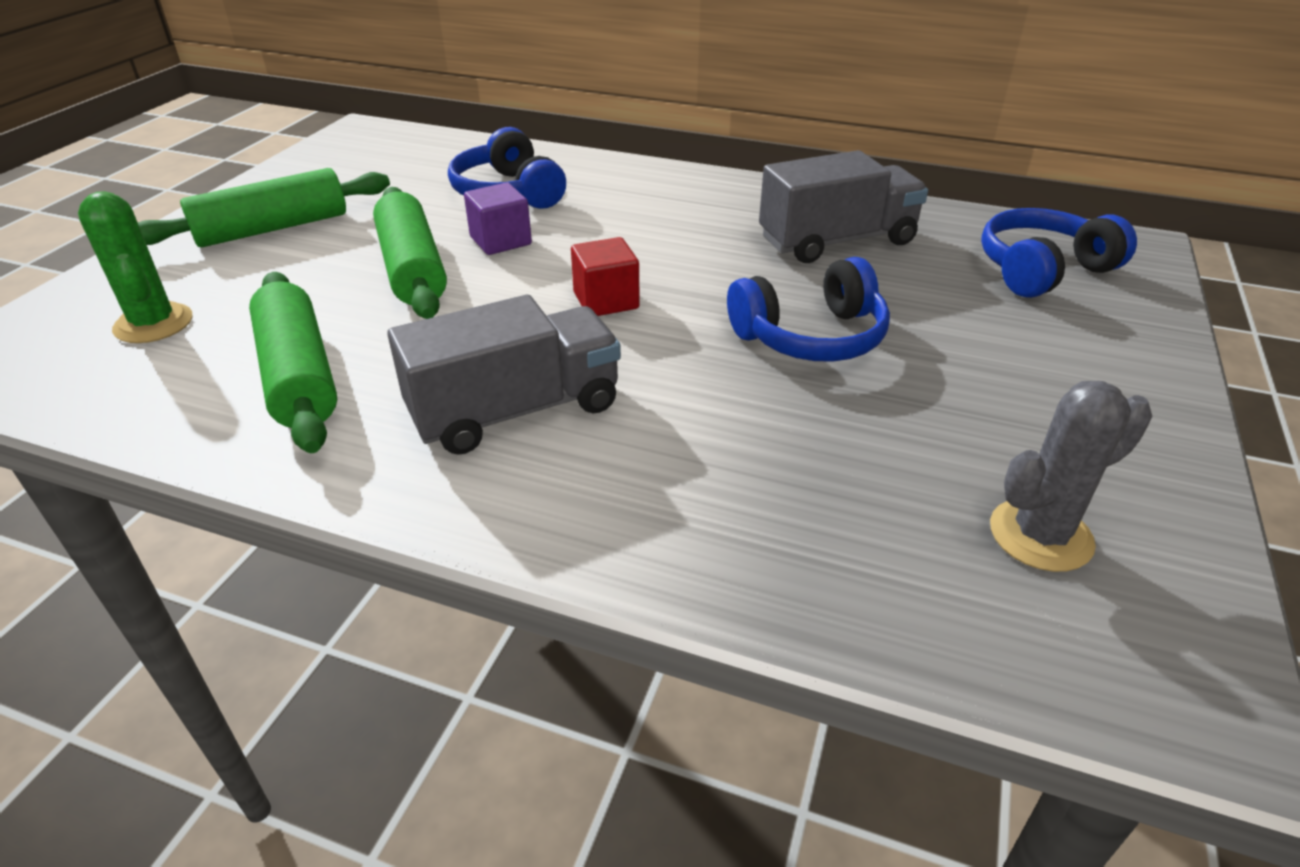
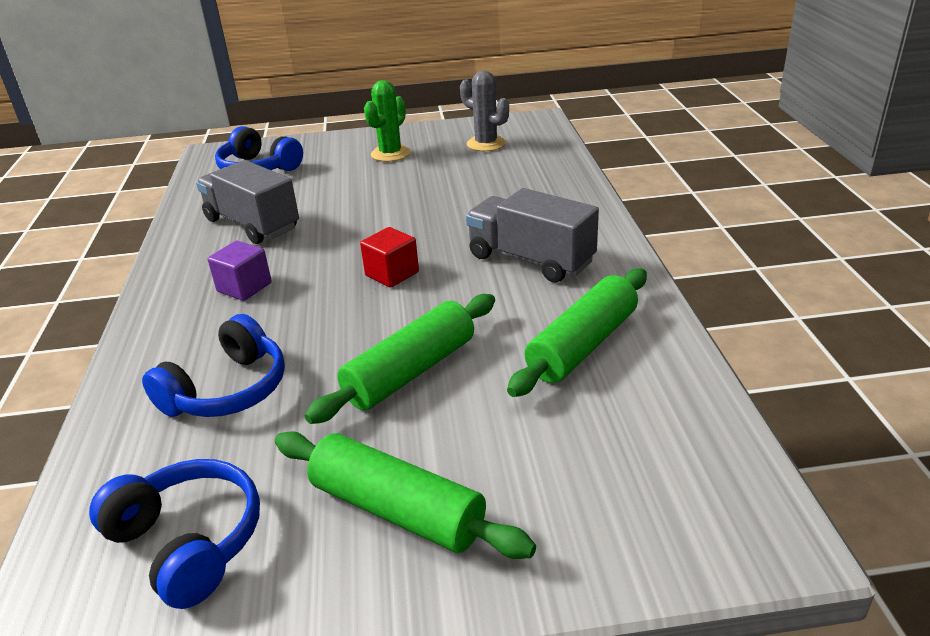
camera: 115 degrees left, 5 degrees down
(153, 324) = (607, 462): green cactus -> green cactus (390, 154)
(500, 241) = (332, 351): purple cube -> purple cube (244, 287)
(811, 336) = (381, 207): blue headphones -> blue headphones (188, 542)

